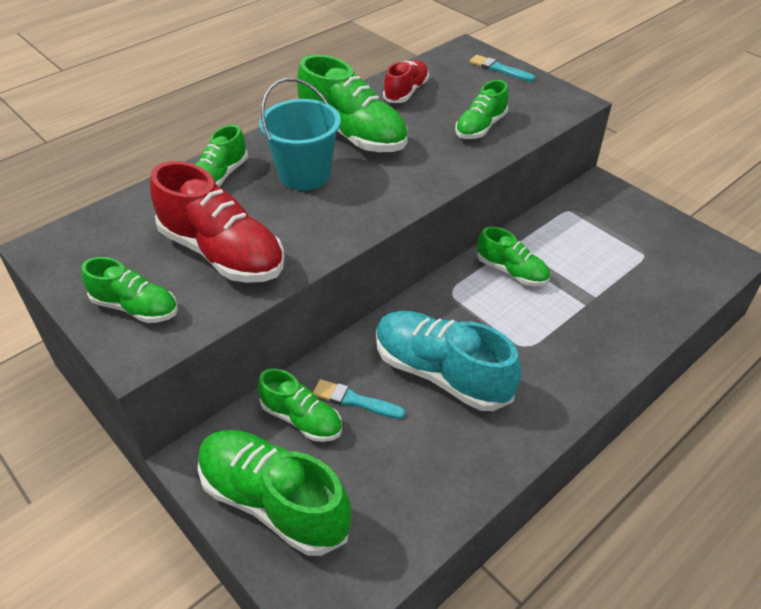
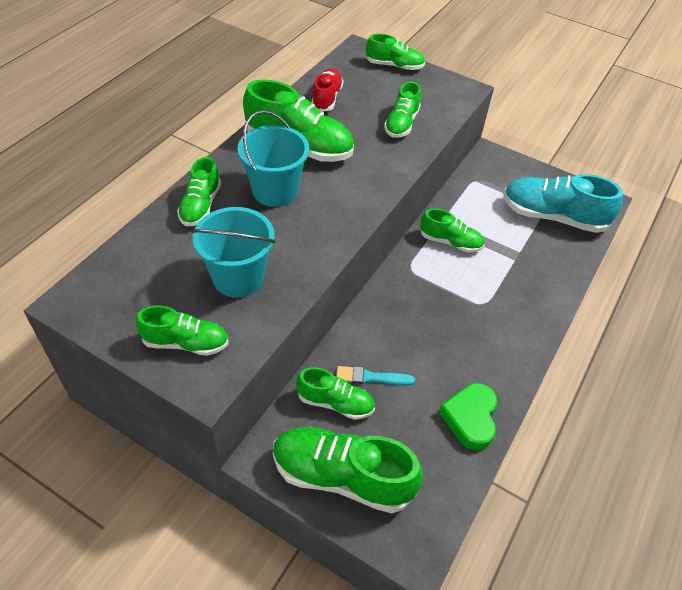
camera: 20 degrees left, 5 degrees up
(222, 253) = (238, 278): red shoe -> turquoise bucket
(441, 373) = (429, 340): turquoise shoe -> turquoise shoe (552, 216)
(456, 473) = (470, 418): none -> green heart
(499, 69) = (394, 66): turquoise brush -> green shoe

